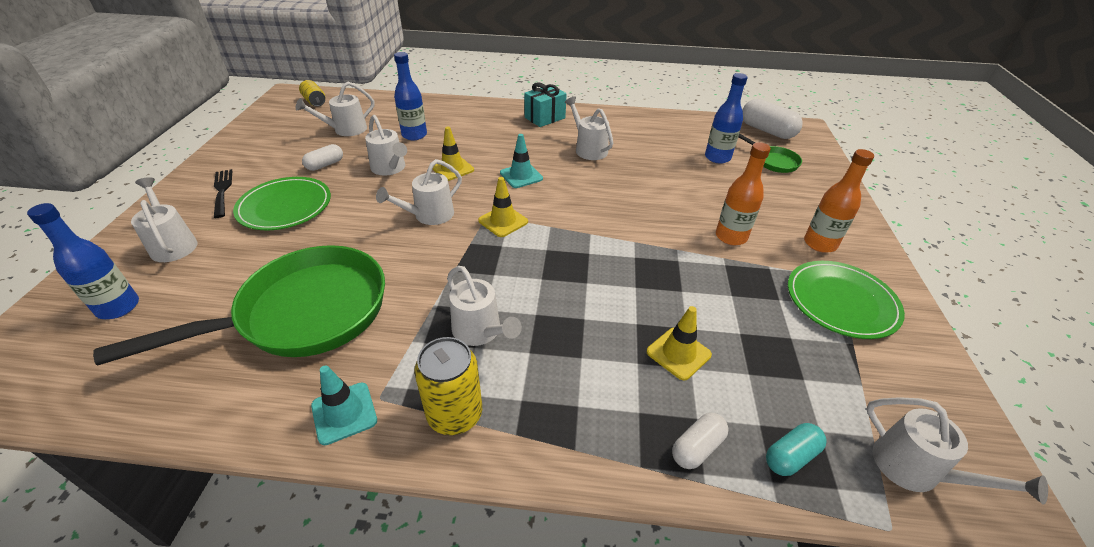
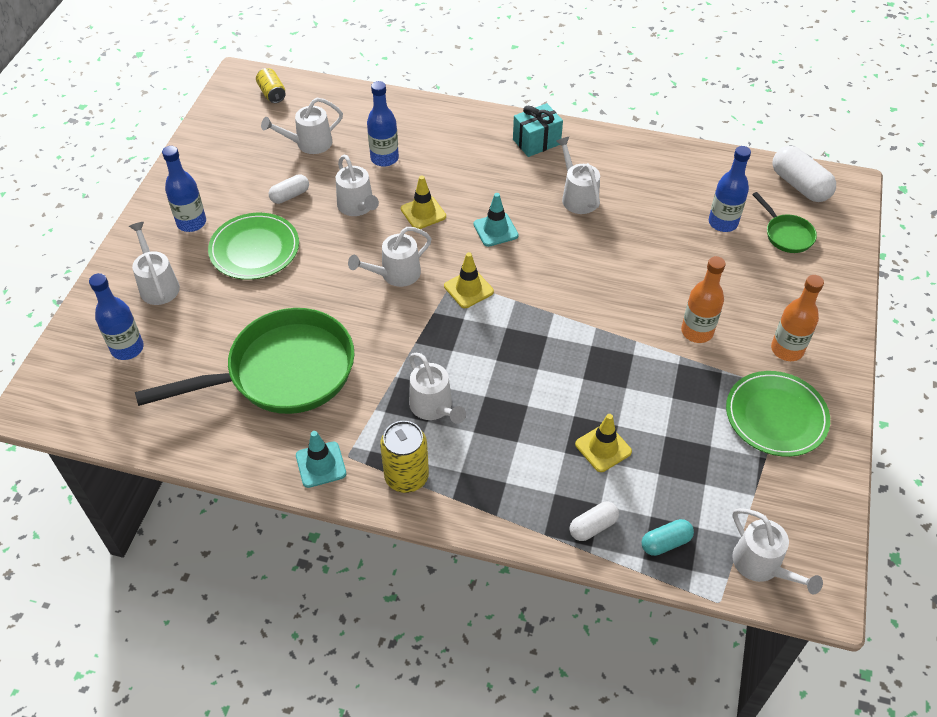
camera: 10 degrees right, 10 degrees up
(222, 191) = (191, 223): black fork -> blue bottle

